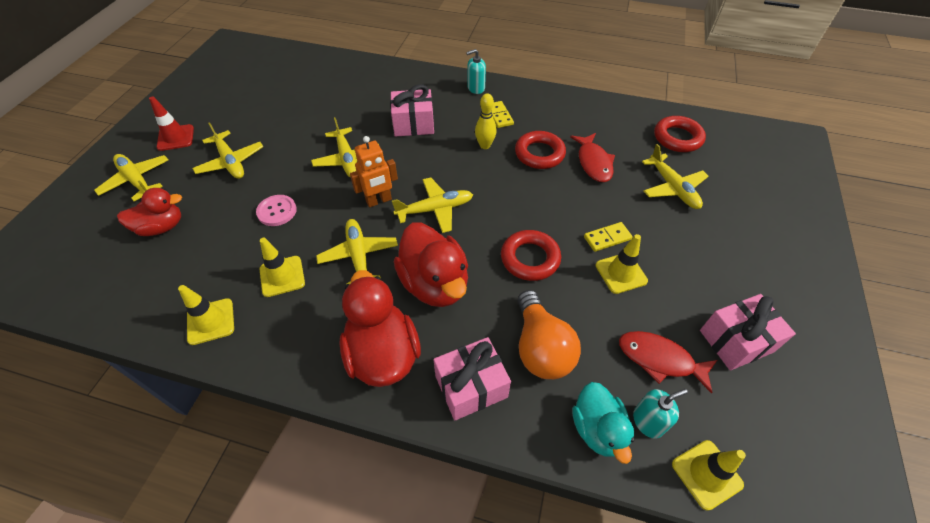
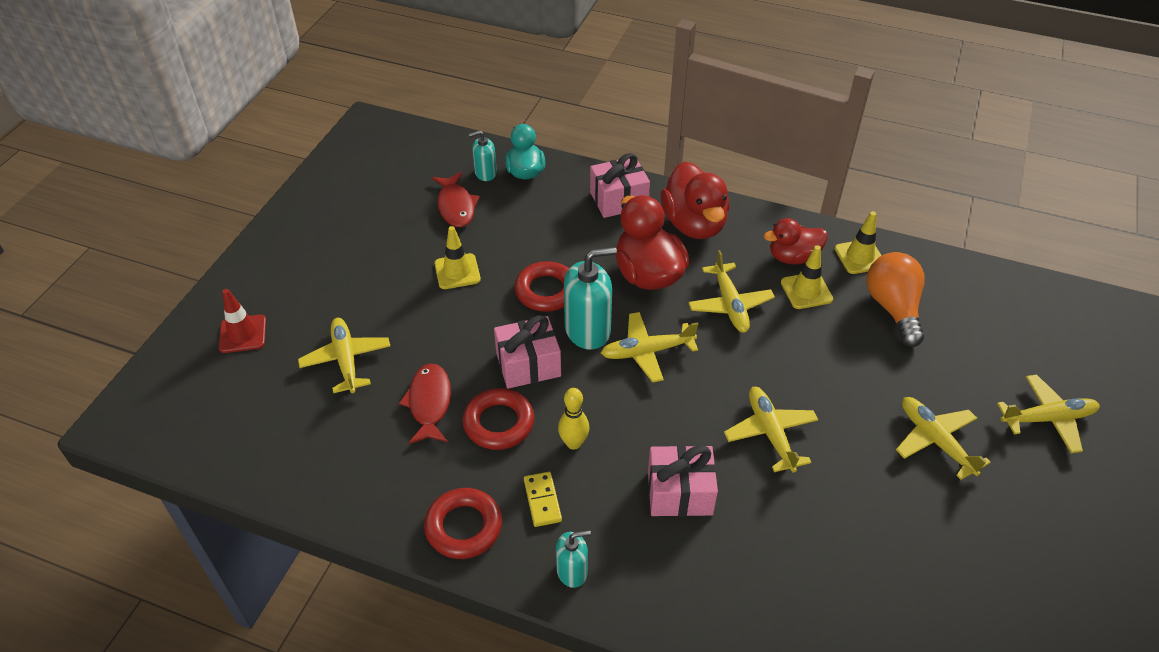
camera: 175 degrees left, 5 degrees down
(137, 180) = (1047, 419): yellow plane -> yellow plane turned 60 degrees counterclockwise
(161, 227) = (969, 352): red duck -> red duck (793, 257)
(175, 138) = (1044, 492): red traffic cone -> red traffic cone (243, 334)
(277, 211) = (840, 362): pink button -> none
(379, 201) = (717, 367): orange robot -> none
(486, 224) = (588, 330): none -> turquoise soap dispenser
(541, 348) = (555, 220): orange light bulb -> orange light bulb (893, 308)
(607, 238) = (455, 306): yellow domino -> none
(660, 359) = (456, 206): red fish -> red fish turned 45 degrees clockwise
(677, 138) = (290, 436): red ring -> red ring (464, 527)
(706, 474) = (458, 147): yellow traffic cone -> none
(736, 341) = (382, 214): pink gift -> pink gift (528, 364)

